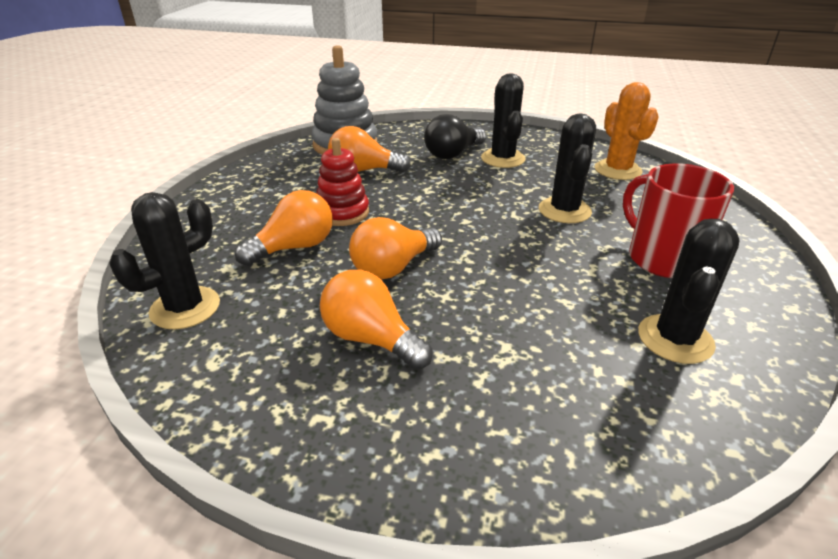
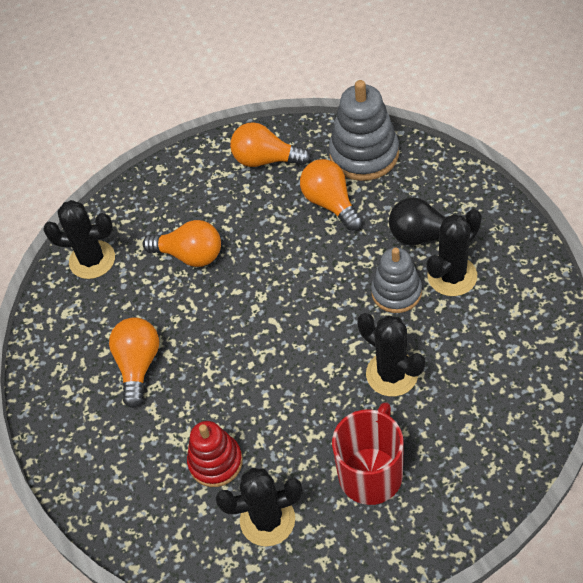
camera: 60 degrees right, 20 degrees up
(342, 213) = (255, 243): red stacking toy -> red stacking toy (215, 462)
(393, 267) = (215, 323): orange light bulb -> orange light bulb (265, 160)
(487, 180) = (396, 292): none -> grey stacking toy
(564, 210) = (392, 374): black cactus -> black cactus turned 75 degrees clockwise
(617, 170) = (517, 372): orange cactus -> none

